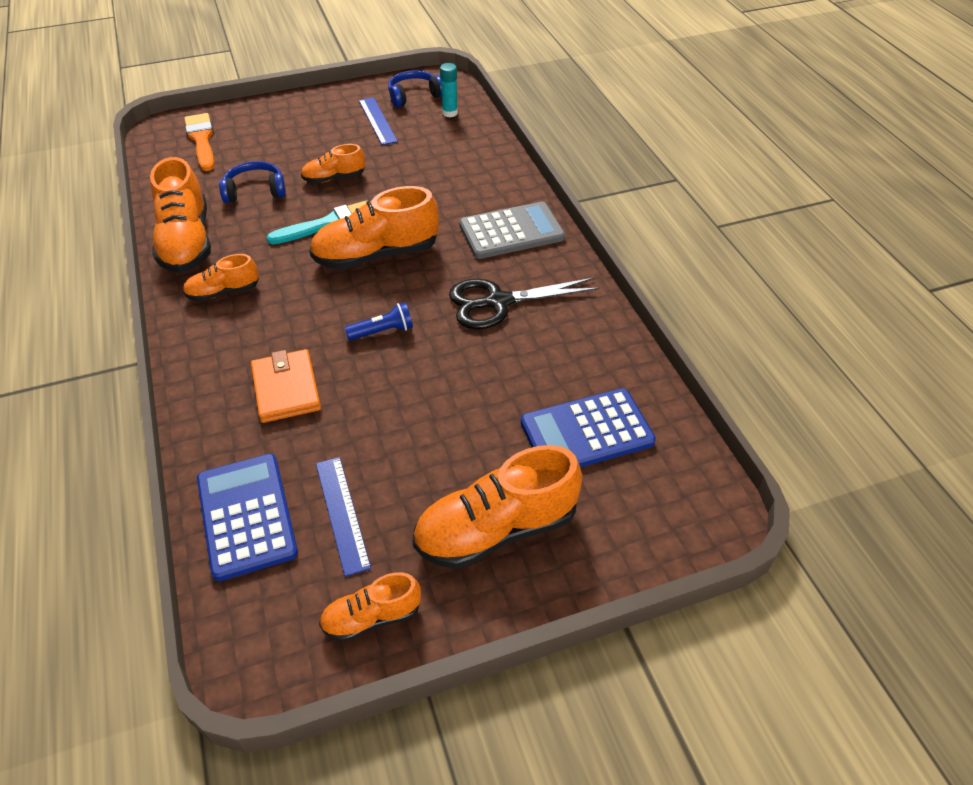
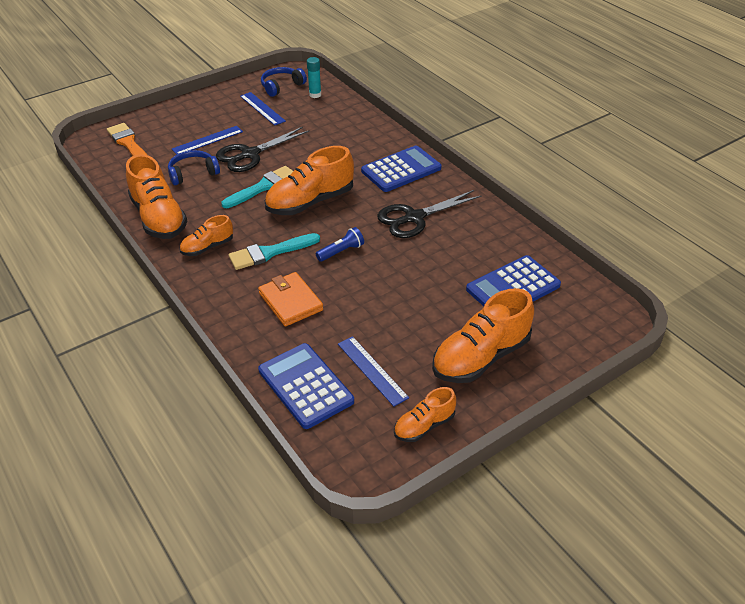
camera: 15 degrees left, 5 degrees down
(293, 151) = (207, 140): none -> blue ruler
(294, 315) = (270, 252): none -> turquoise brush
(334, 178) = (250, 154): orange shoe -> black scissors
(511, 231) = (401, 170): grey calculator -> blue calculator

